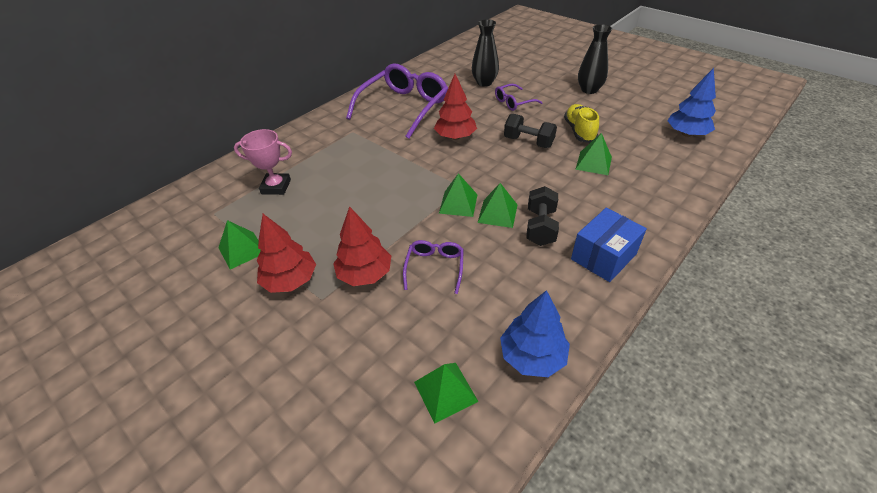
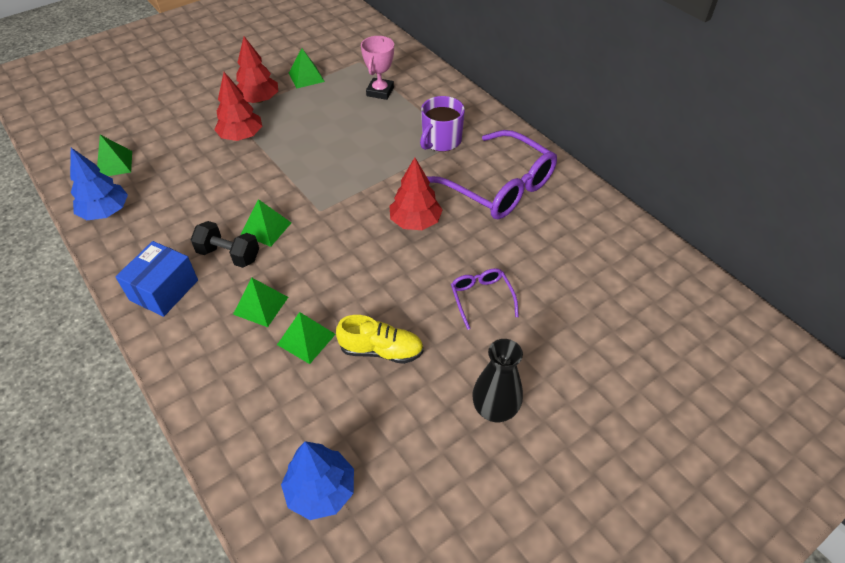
camera: 100 degrees right, 5 degrees up
(352, 140) = (441, 140): none -> purple mug
(435, 267) = (223, 175): purple glasses -> none
(458, 203) = (295, 203): green pyramid -> green pyramid (260, 305)
(484, 82) = (549, 279): black vase -> none
(528, 142) = (378, 287): black dumbbell -> none
(603, 256) = (164, 290): blue box -> blue box turned 60 degrees clockwise

